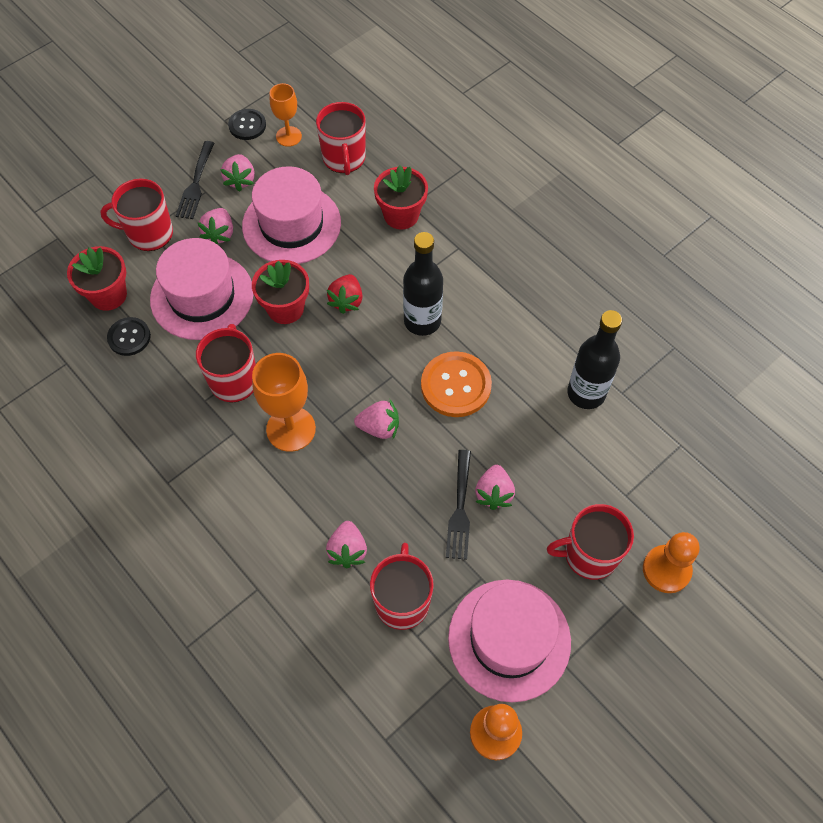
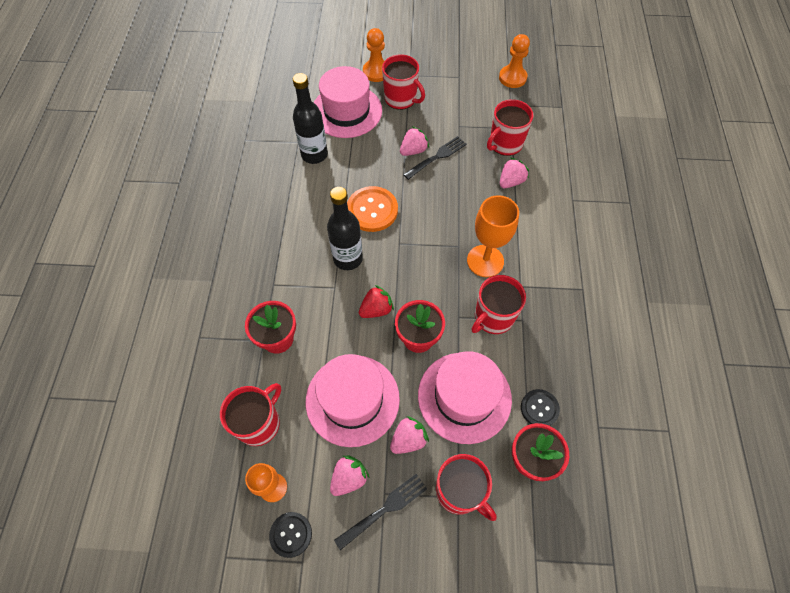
camera: 135 degrees left, 0 degrees up
(379, 427) = (436, 223): pink strawberry -> none
(509, 639) = (472, 98): pink hat -> pink hat (346, 111)

